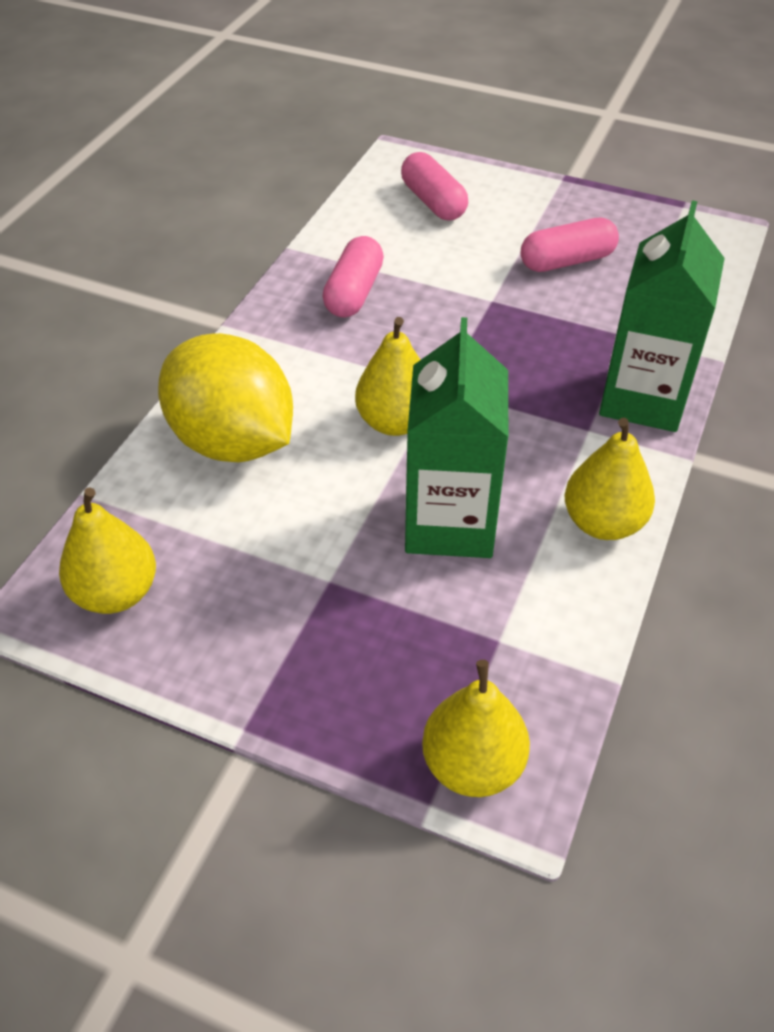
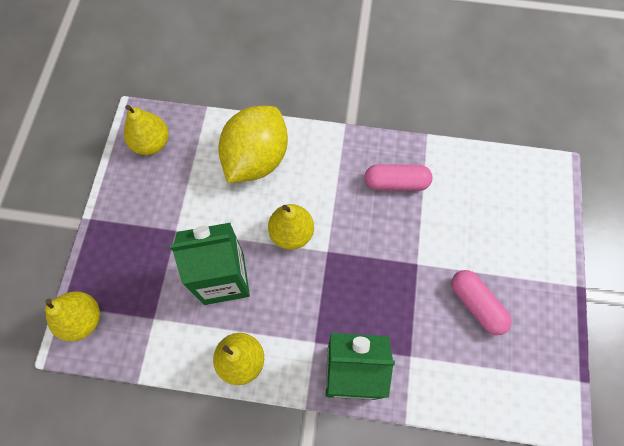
camera: 75 degrees right, 20 degrees up
(433, 202) = (509, 205): pink capsule -> none

